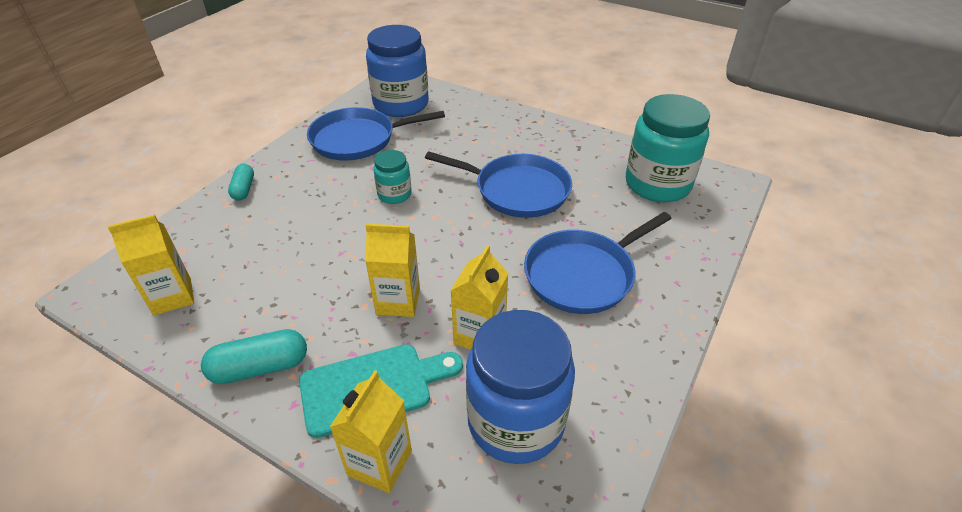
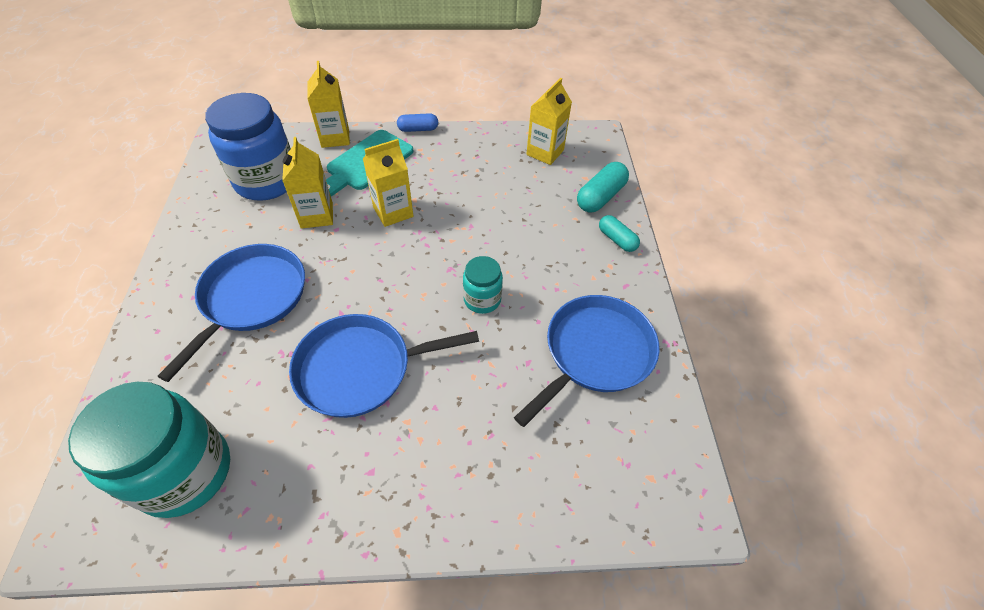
camera: 145 degrees right, 10 degrees up
(260, 367) = (443, 145): turquoise capsule -> turquoise capsule (600, 197)
(260, 415) = (418, 129): none -> blue capsule
(401, 104) = (616, 451): blue jar -> none

